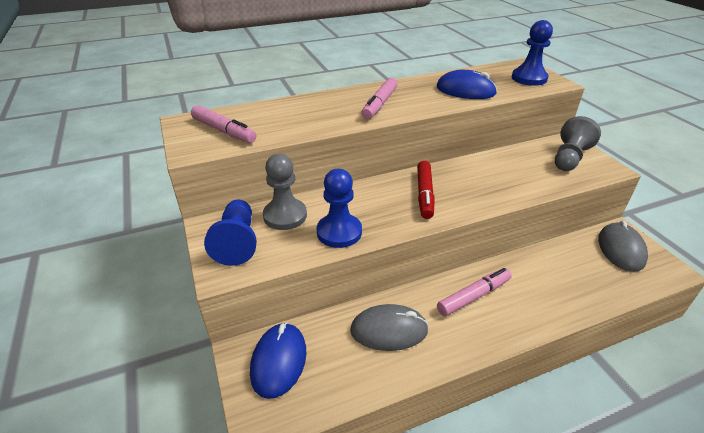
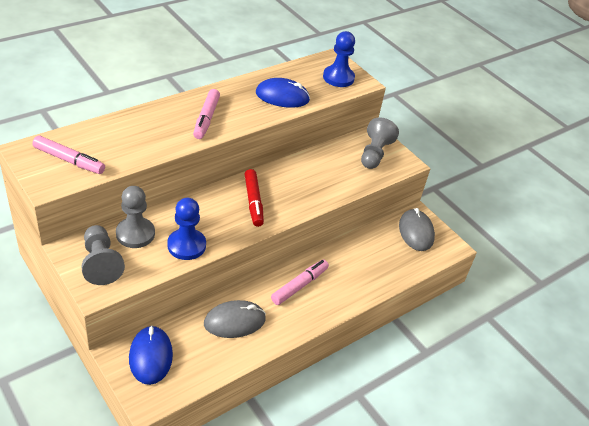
camera: 20 degrees left, 5 degrees up
(237, 242) = (101, 263): blue pawn -> grey pawn

